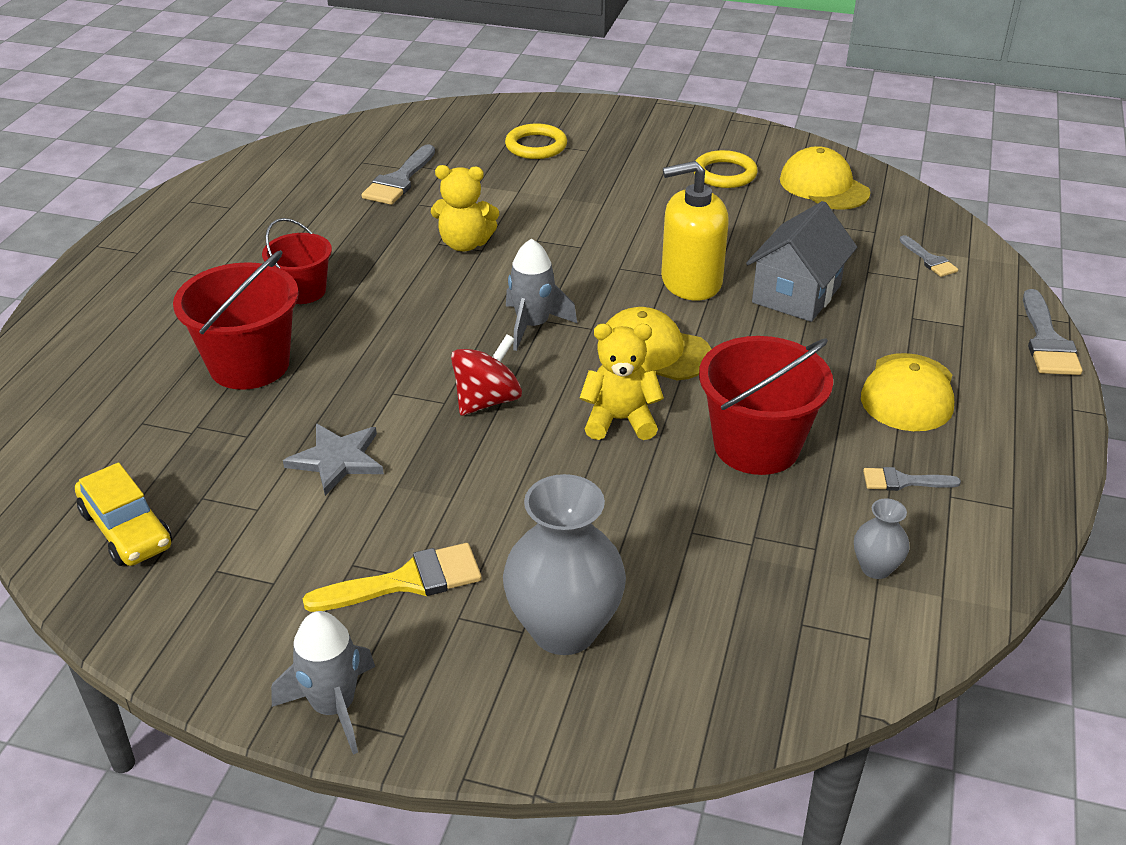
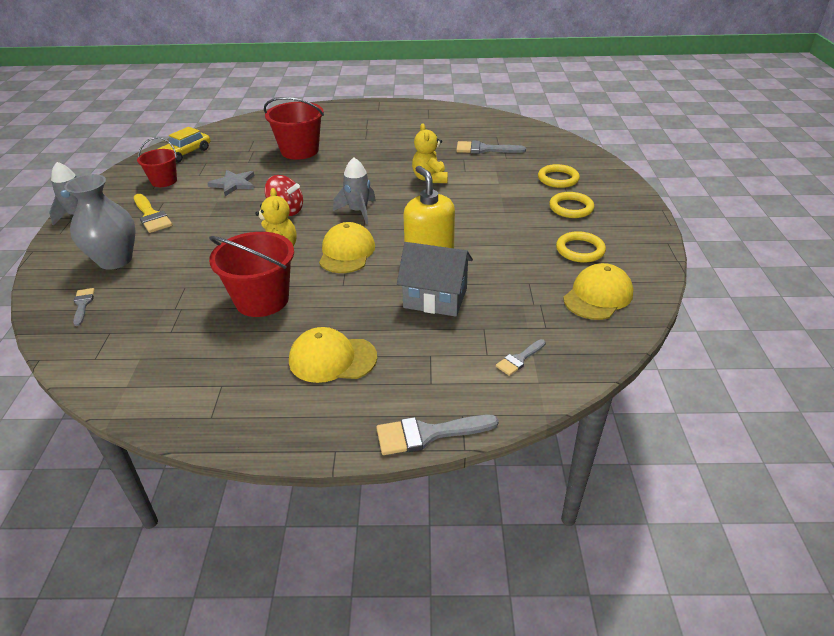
camera: 75 degrees right, 0 degrees up
(303, 291) = (364, 149): red bucket -> red bucket (164, 181)
(620, 155) = (571, 208): none -> yellow ring
(876, 568) = (152, 356): grey vase -> none
(903, 481) = (234, 362): grey brush -> grey brush (83, 304)

